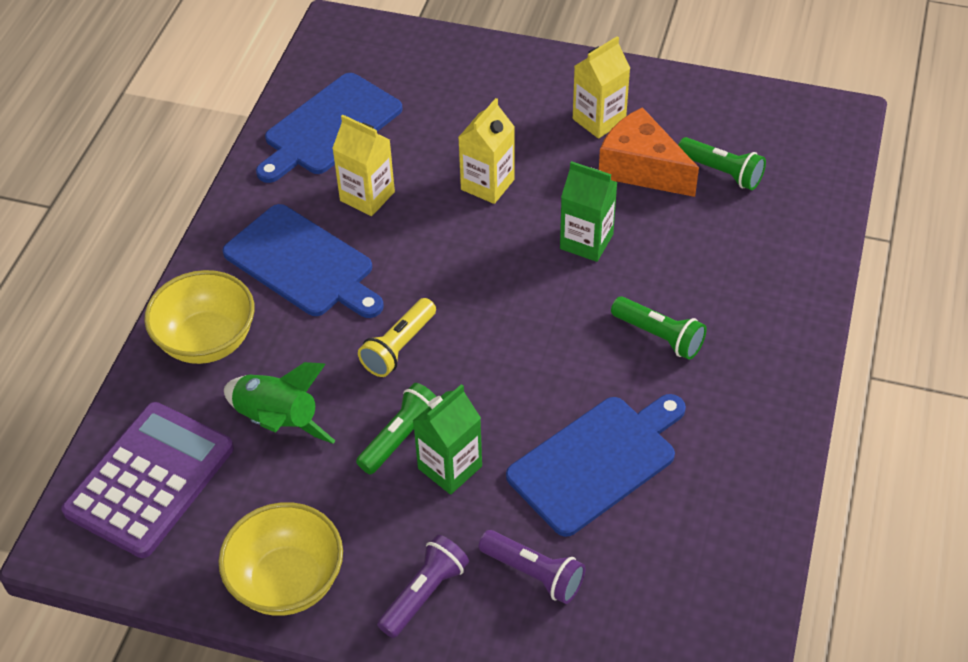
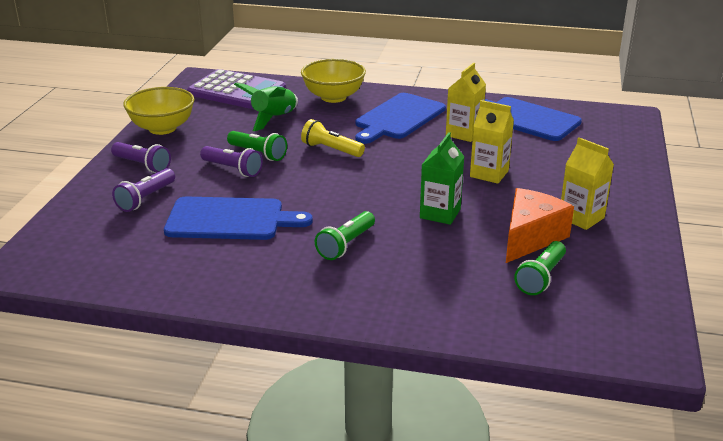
camera: 85 degrees right, 20 degrees down
(450, 467) = (233, 169): green carton -> purple flashlight
(596, 462) = (230, 219): blue cutting board -> blue cutting board turned 45 degrees counterclockwise

